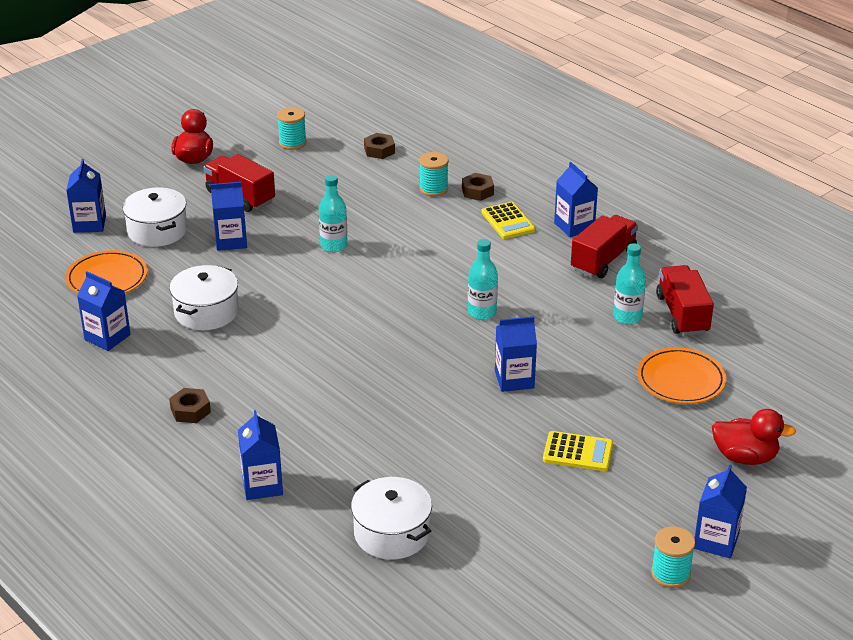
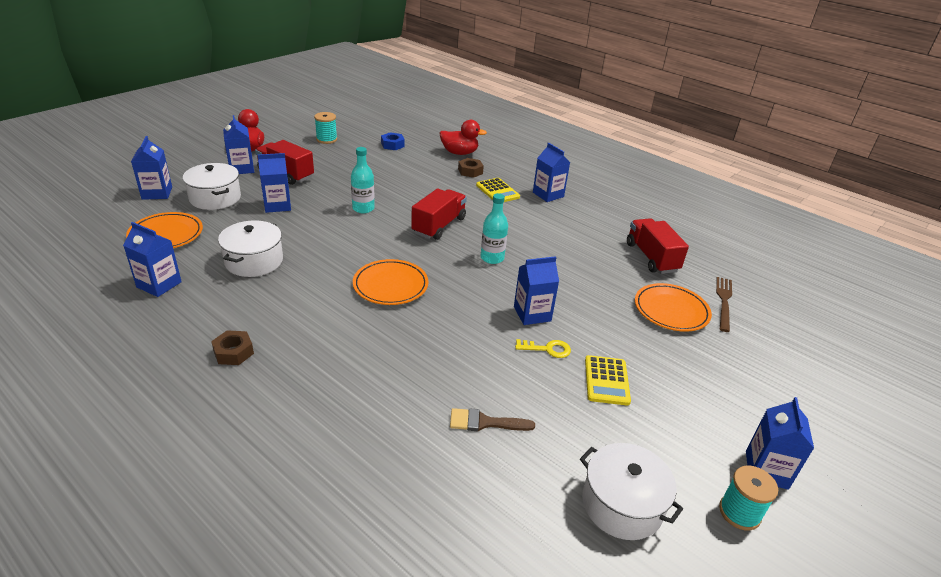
camera: 10 degrees left, 0 degrees up
(262, 485) = (305, 430): blue carton -> blue carton (241, 168)
(358, 343) = (390, 285): none -> orange plate
(379, 150) = (392, 145): brown nut -> blue nut
(392, 533) = (446, 481): white pot -> white pot (622, 504)
(433, 189) = (437, 169): turquoise spool -> none
(438, 486) = (485, 422): none -> brown brush
(521, 418) = (547, 349): none -> yellow key
(578, 452) = (606, 380): yellow calculator -> yellow calculator turned 90 degrees clockwise
(603, 260) = (577, 218): red truck -> red truck (439, 226)
(627, 317) = (609, 260): turquoise bottle -> none
(745, 457) = (753, 379): red duck -> red duck (459, 153)
(751, 371) = (724, 302): none -> brown fork

